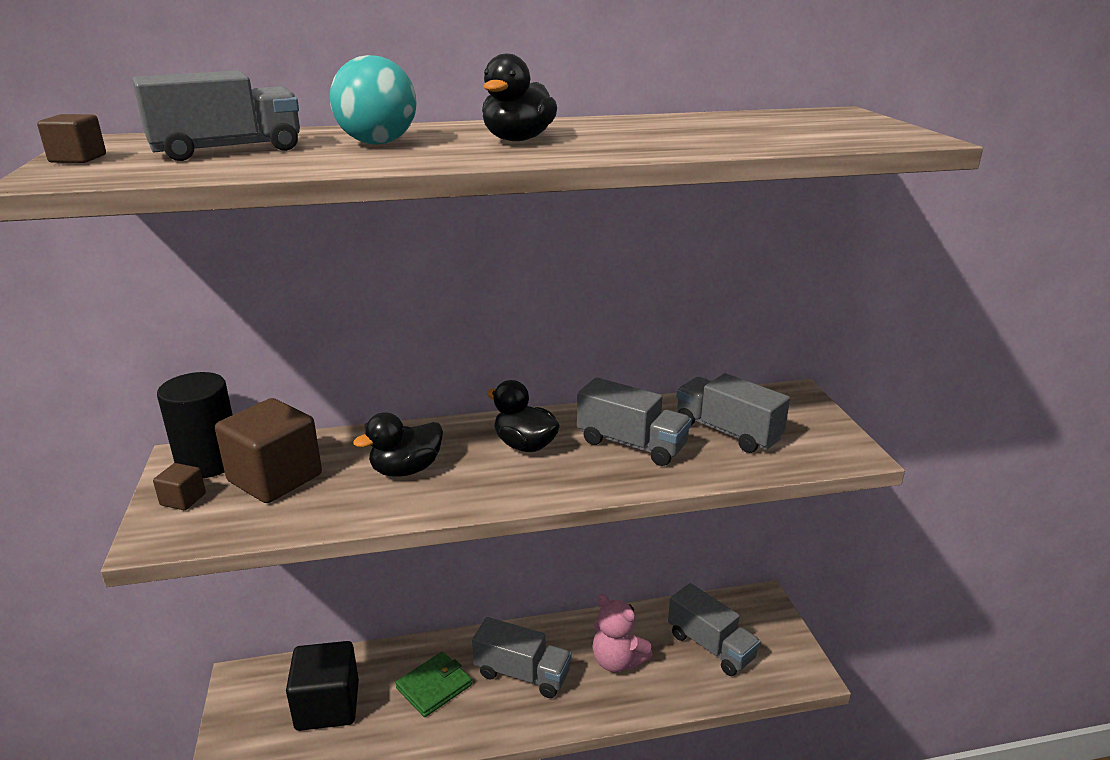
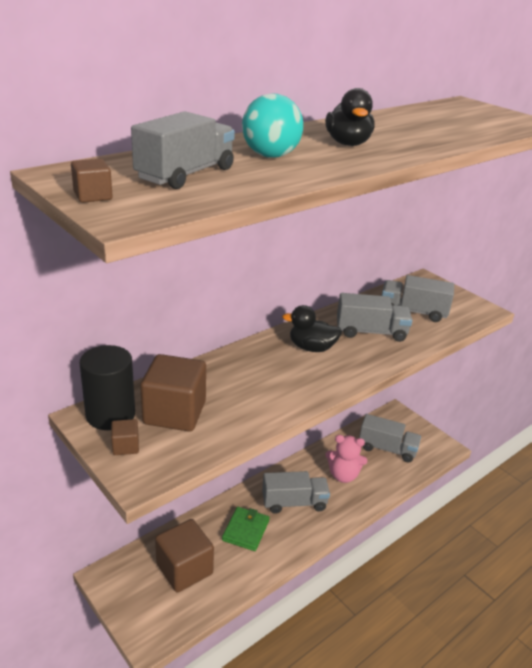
camera: 30 degrees left, 5 degrees up
(327, 705) = (184, 569): black cube -> brown cube
(406, 470) = (256, 383): black duck -> none

